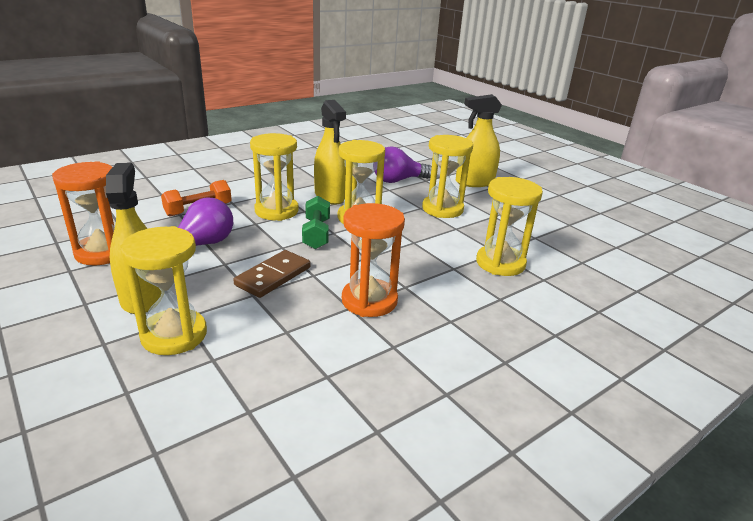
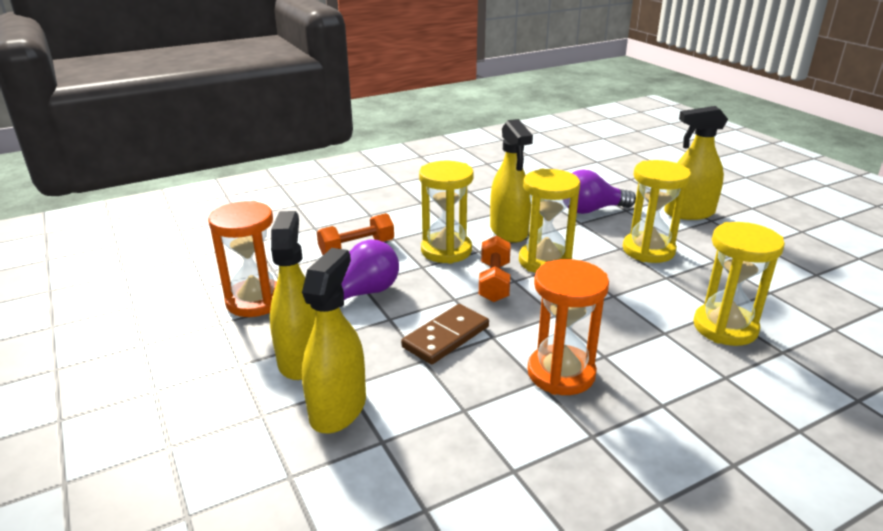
camera: 10 degrees right, 0 degrees up
(174, 335) = (338, 408): yellow hourglass -> yellow spray bottle
(316, 234) = (494, 282): green dumbbell -> orange dumbbell

